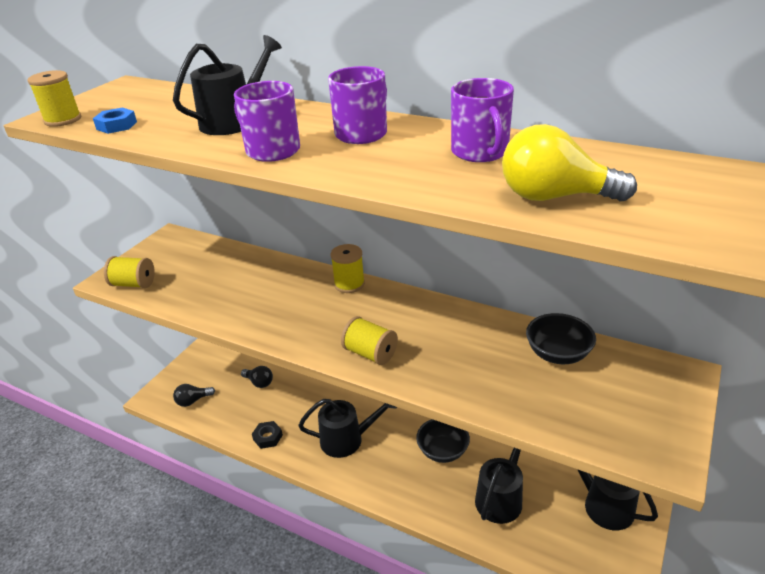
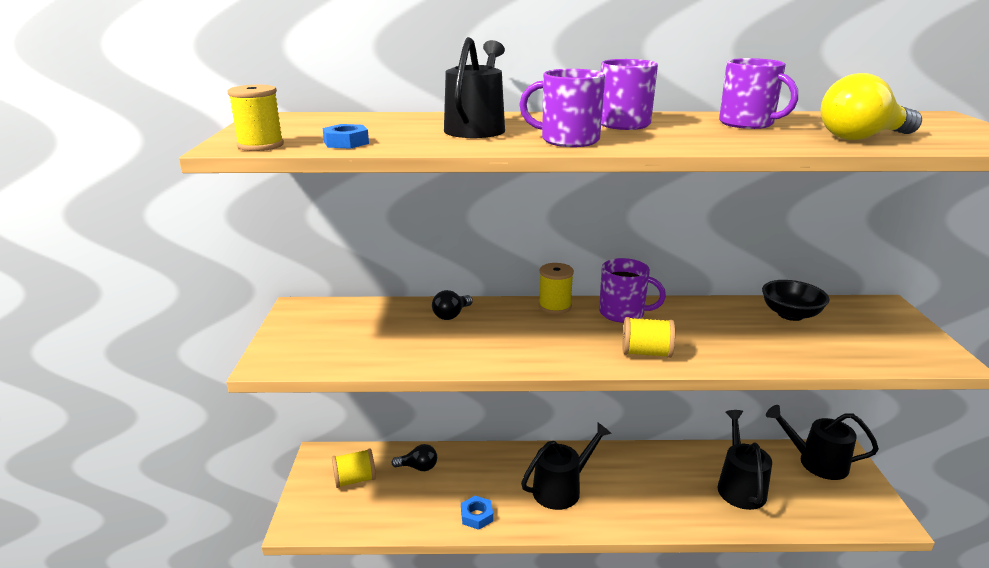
camera: 30 degrees left, 10 degrees down
(134, 284) = (310, 358): yellow spool -> yellow spool (355, 479)
(193, 401) = (354, 510): black light bulb -> black light bulb (451, 315)
(268, 437) = (477, 516): black nut -> blue nut
(398, 307) = (623, 313): none -> purple mug
(442, 451) = (657, 467): black bowl -> none

